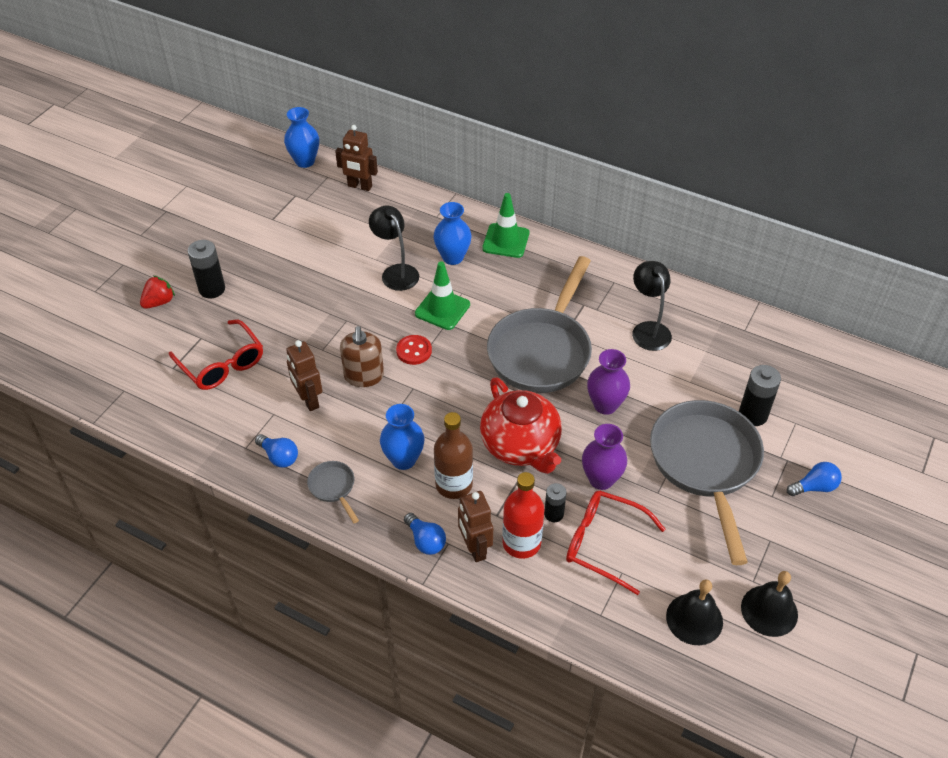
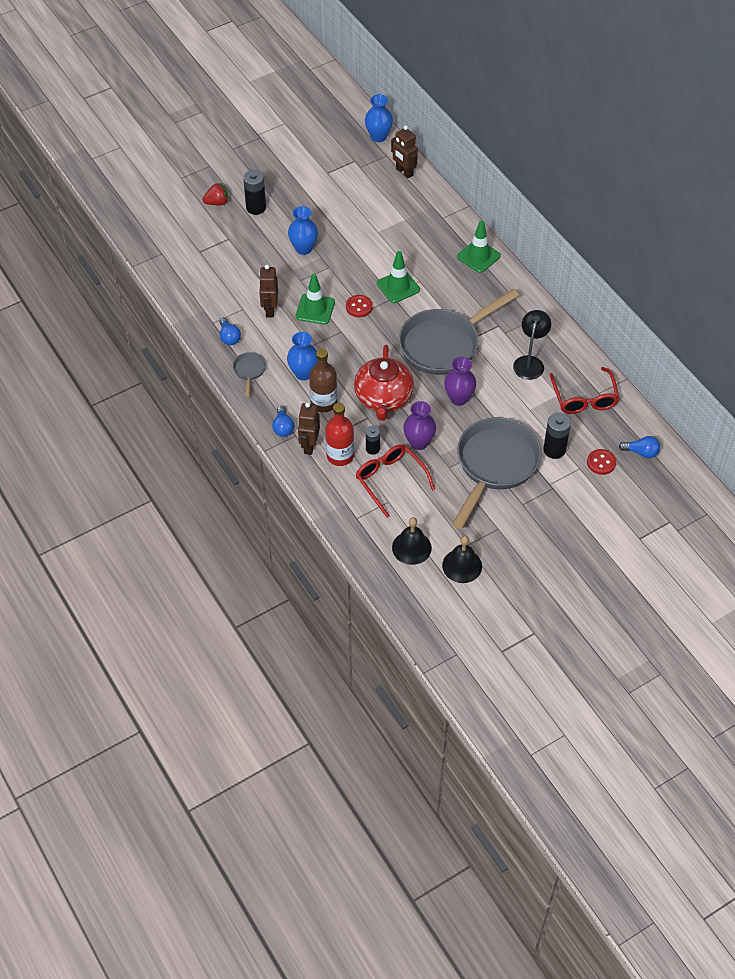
camera: 30 degrees right, 5 degrees up
(222, 364) = (231, 262): red glasses -> red glasses (584, 398)
(364, 376) = (315, 309): brown soap dispenser -> green traffic cone
(396, 272) = (385, 247): black lamp -> none
(452, 257) = (432, 253): blue vase -> blue vase (303, 248)
(811, 405) = (601, 462): none -> red button
(814, 487) = (556, 512): blue light bulb -> blue light bulb (641, 452)

